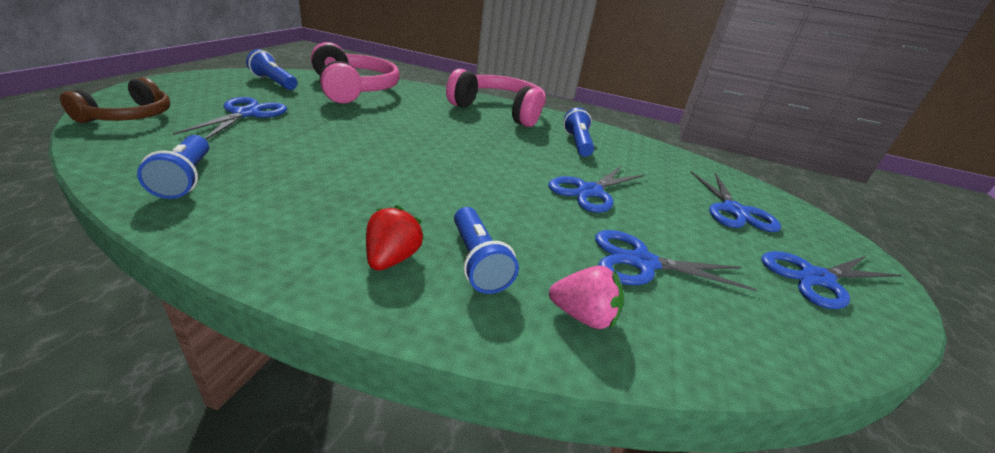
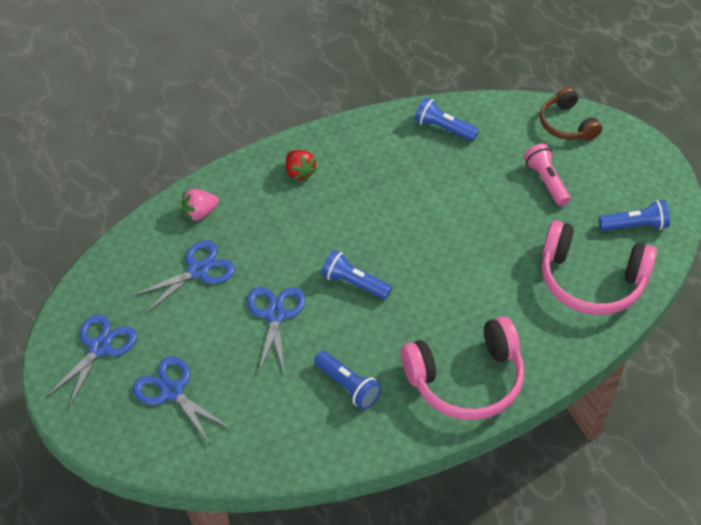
camera: 140 degrees right, 20 degrees up
(246, 114) = (546, 181): blue scissors -> pink flashlight
(477, 261) = (267, 202): blue flashlight -> blue flashlight (354, 283)

